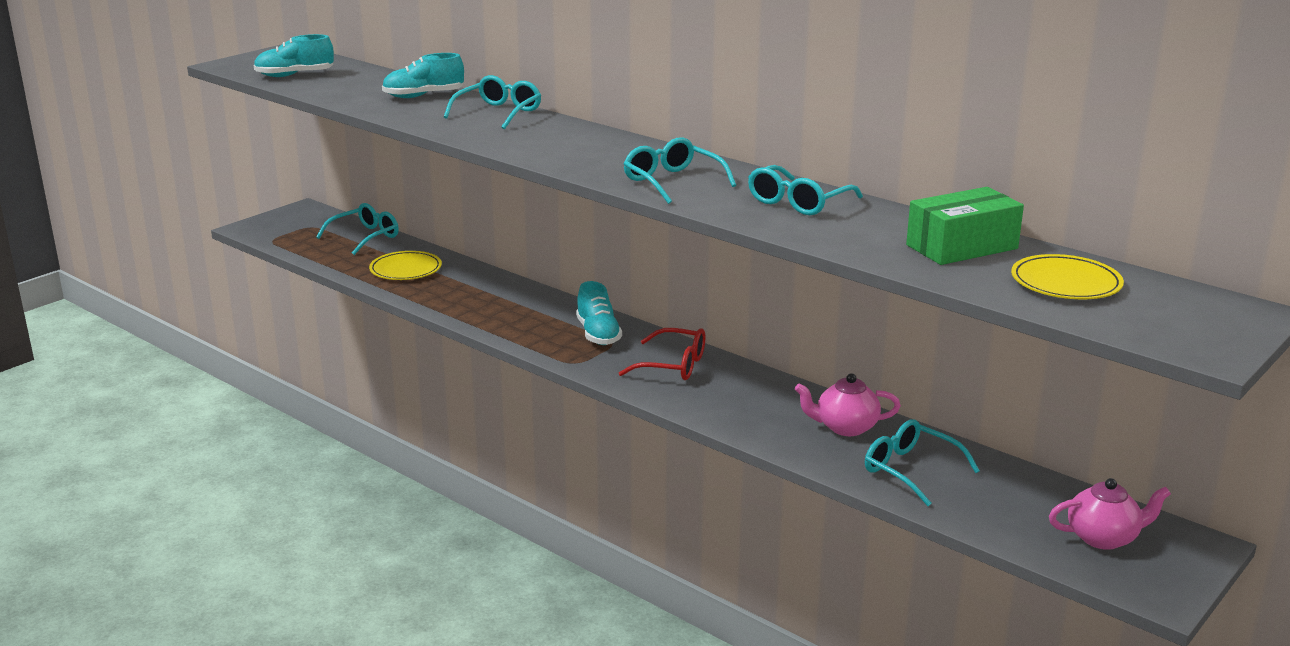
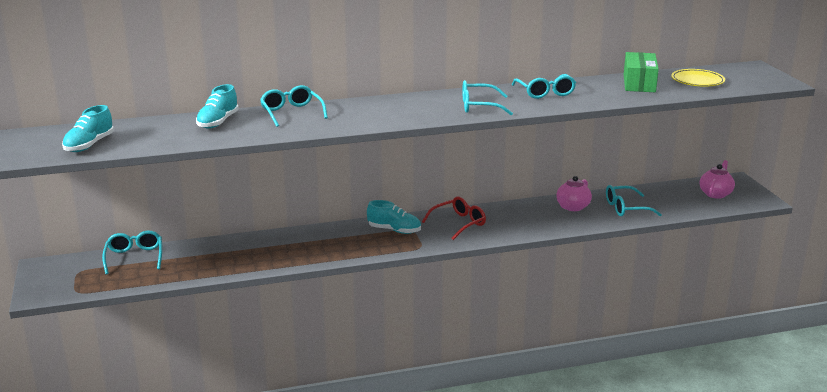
camera: 55 degrees left, 0 degrees up
(406, 269) = (213, 258): yellow plate -> none

